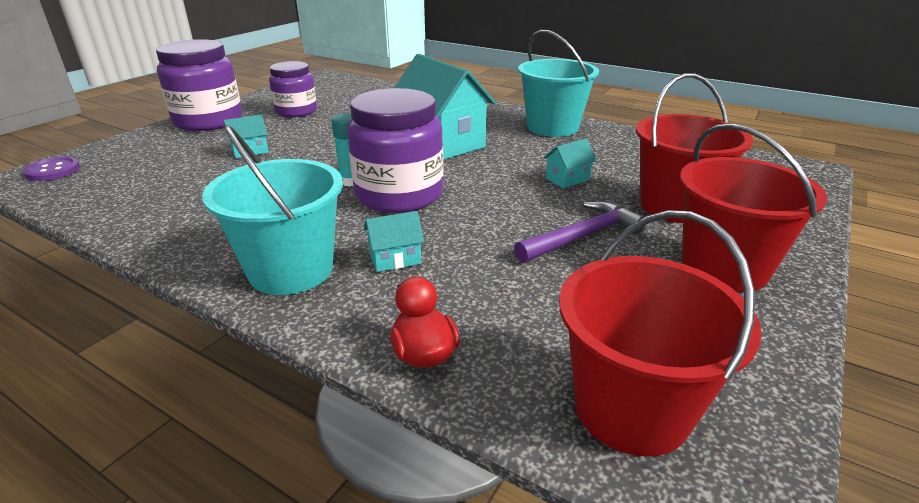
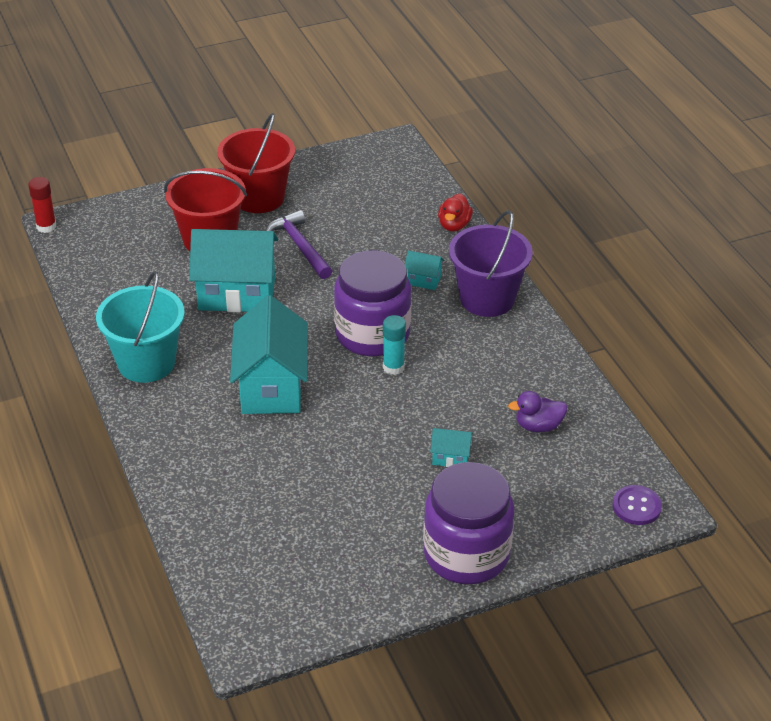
camera: 145 degrees left, 10 degrees up
(170, 187) = (538, 426): none -> purple duck
(291, 270) = (487, 299): turquoise bucket -> purple bucket
(296, 111) = (358, 531): purple jar -> none
(567, 179) = (237, 294): turquoise house -> turquoise house, size x2.32
(583, 236) = (300, 246): purple hammer -> purple hammer turned 60 degrees clockwise
(631, 409) = (395, 174): red bucket -> none
(810, 164) = (46, 226): none -> red glue stick

